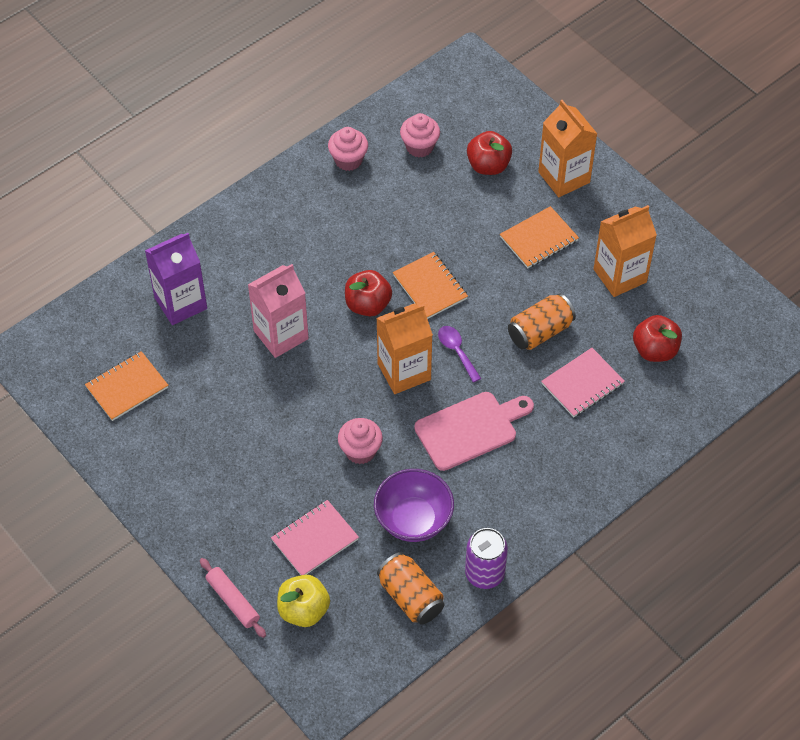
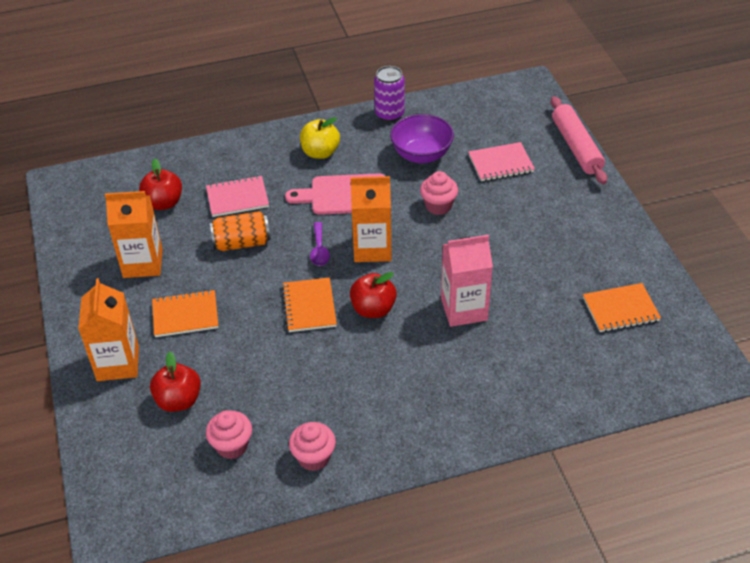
camera: 155 degrees left, 10 degrees down
(180, 303) = (548, 367): purple carton -> none
(233, 601) = (576, 147): pink rolling pin -> pink rolling pin, size x1.62
(303, 610) = (527, 129): yellow apple -> yellow apple (320, 152)
(410, 597) = (448, 116): orange can -> none

